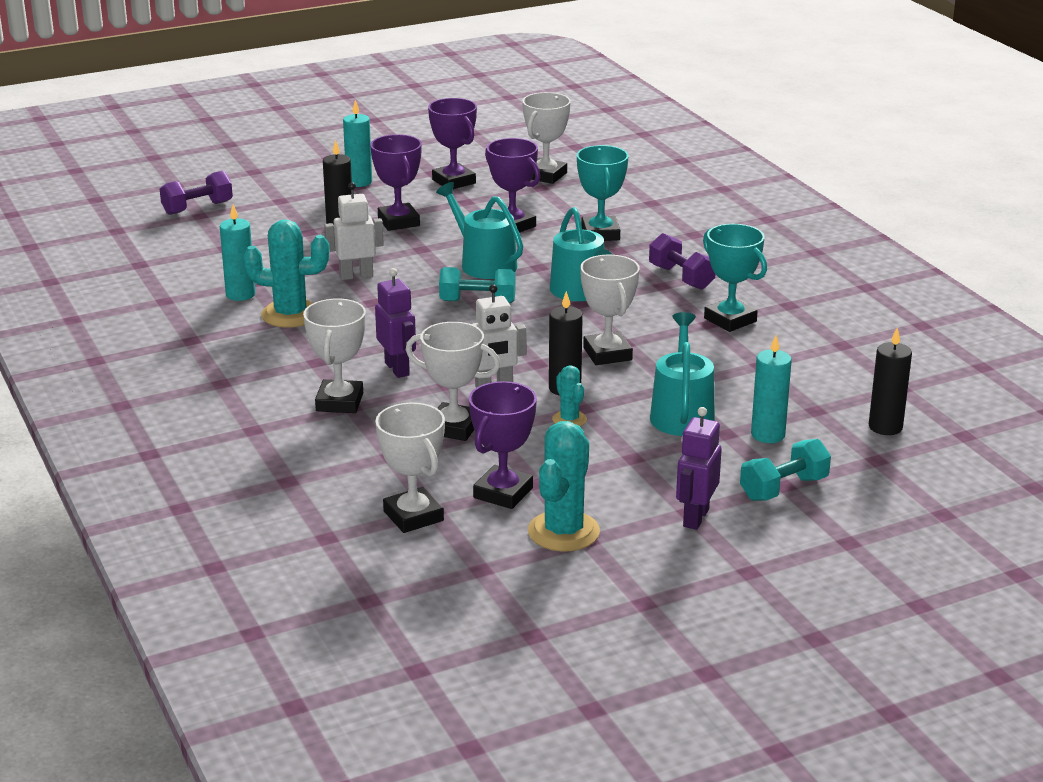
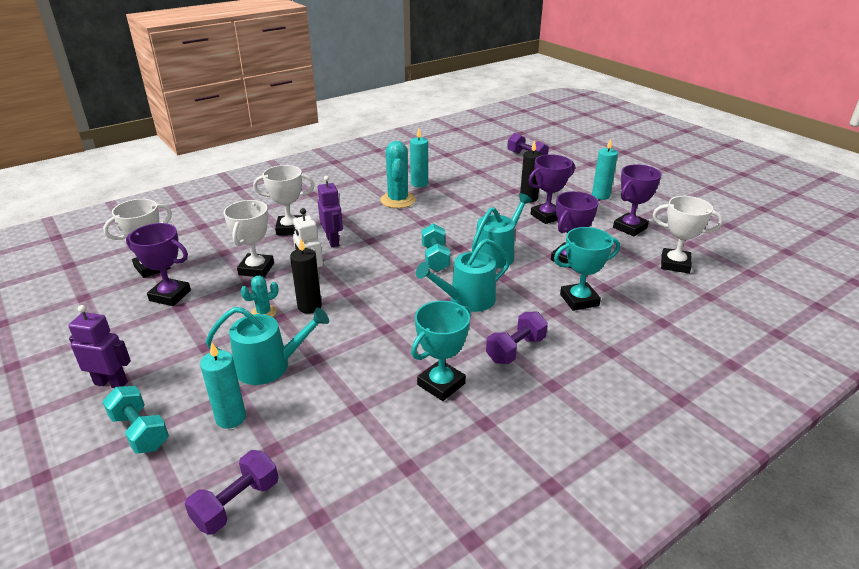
camera: 80 degrees right, 5 degrees up
(356, 276) = (457, 212): white robot -> none
(397, 369) = (333, 241): purple robot -> purple robot turned 75 degrees counterclockwise
(563, 532) = (114, 324): turquoise cactus -> none
(607, 354) = (365, 321): white trophy -> none
(885, 427) = (237, 504): black candle -> purple dumbbell

